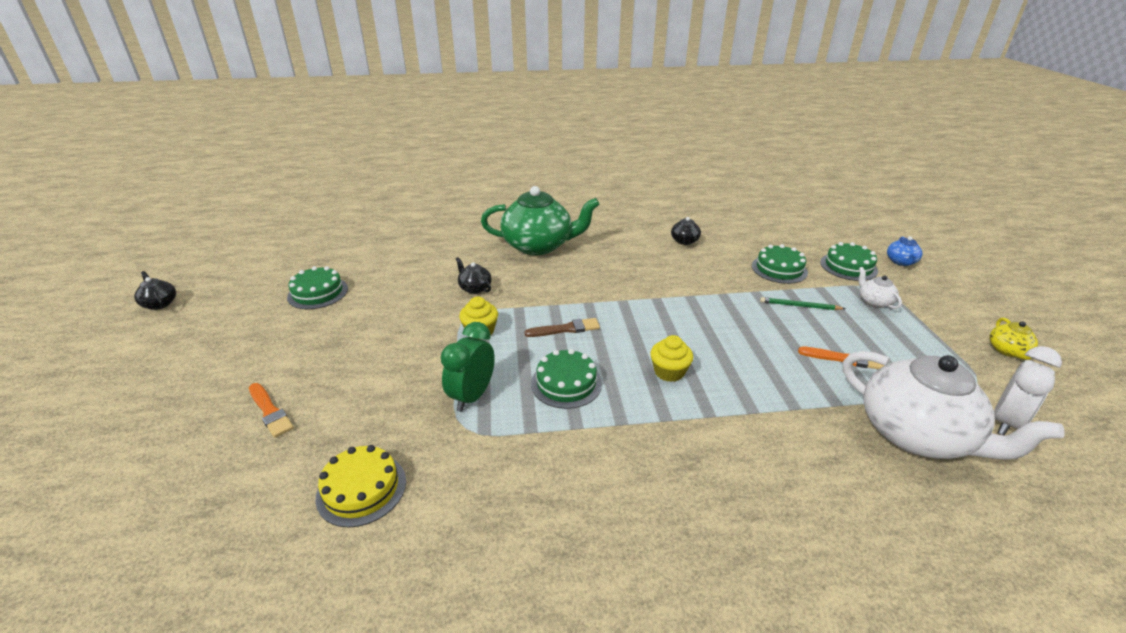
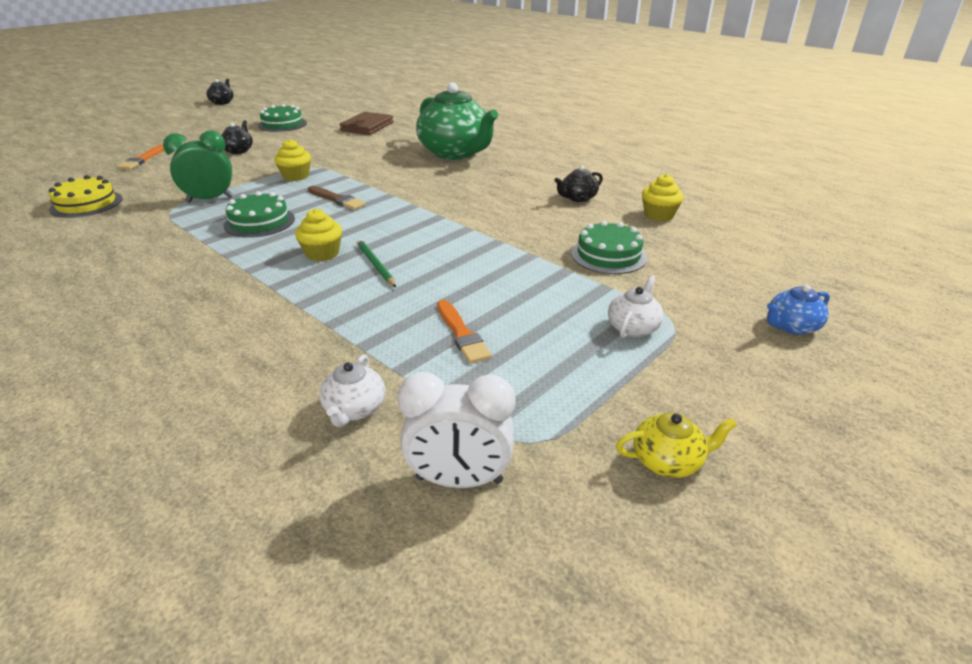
camera: 50 degrees right, 0 degrees up
(408, 256) = (367, 127): none -> brown wallet
(475, 288) = (353, 156): black teapot -> black teapot (239, 150)
(739, 231) = (658, 215): none -> yellow cupcake
(799, 306) = (541, 284): green pencil -> green pencil (375, 265)
(848, 266) = (698, 293): green cake -> none
(916, 435) = (354, 409): white teapot -> white teapot, size x0.42
(1008, 351) = (668, 461): yellow teapot -> yellow teapot turned 150 degrees counterclockwise

